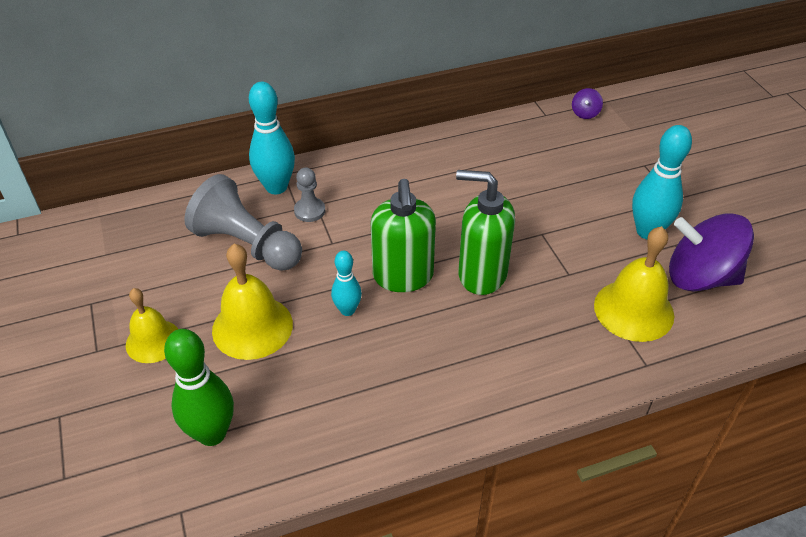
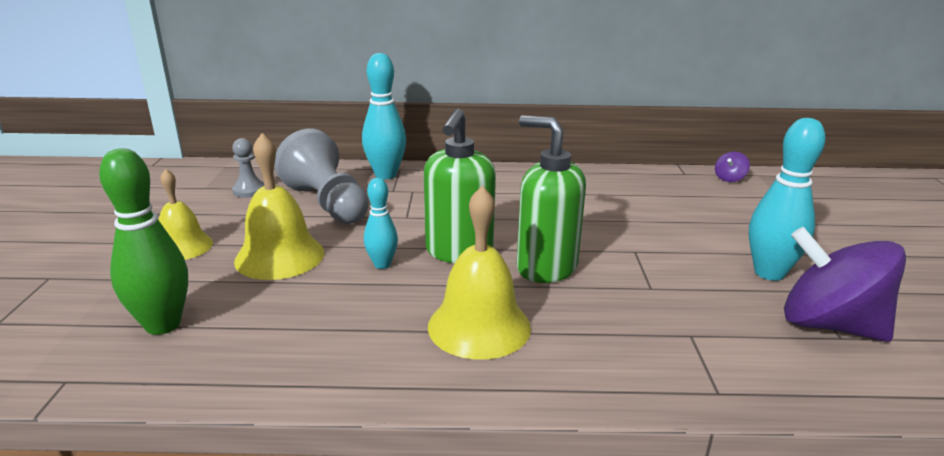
camera: 20 degrees right, 20 degrees down
(309, 211) = (403, 193): grey pawn -> grey pawn (249, 190)
(633, 310) = (722, 335): yellow bell -> yellow bell (479, 326)

